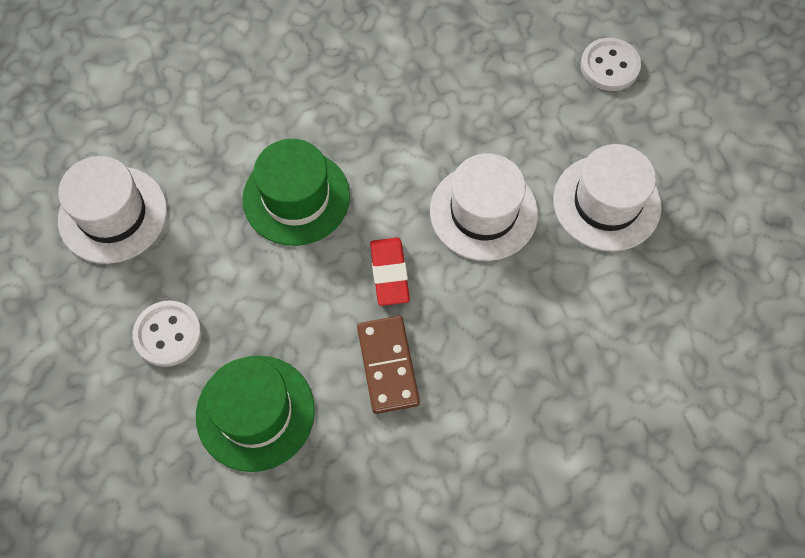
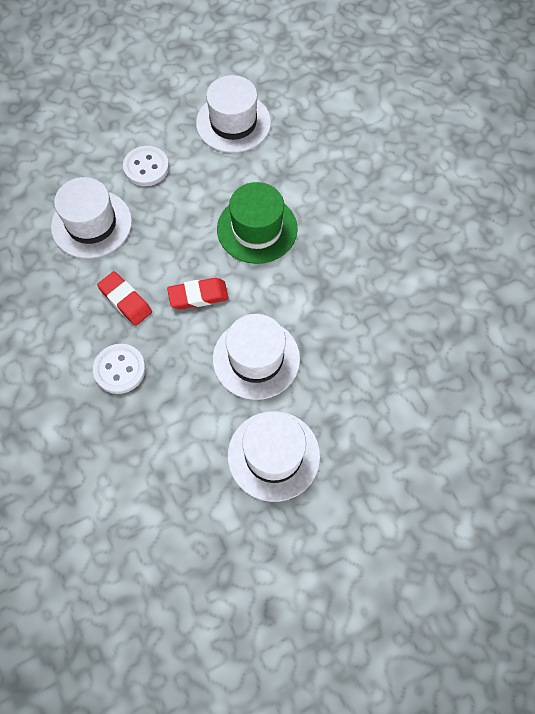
camera: 85 degrees right, 0 degrees up
(255, 412) = (91, 224): green hat -> white hat
(387, 365) = (125, 300): brown domino -> red eraser
(609, 66) = (416, 458): white button -> white button (120, 369)

